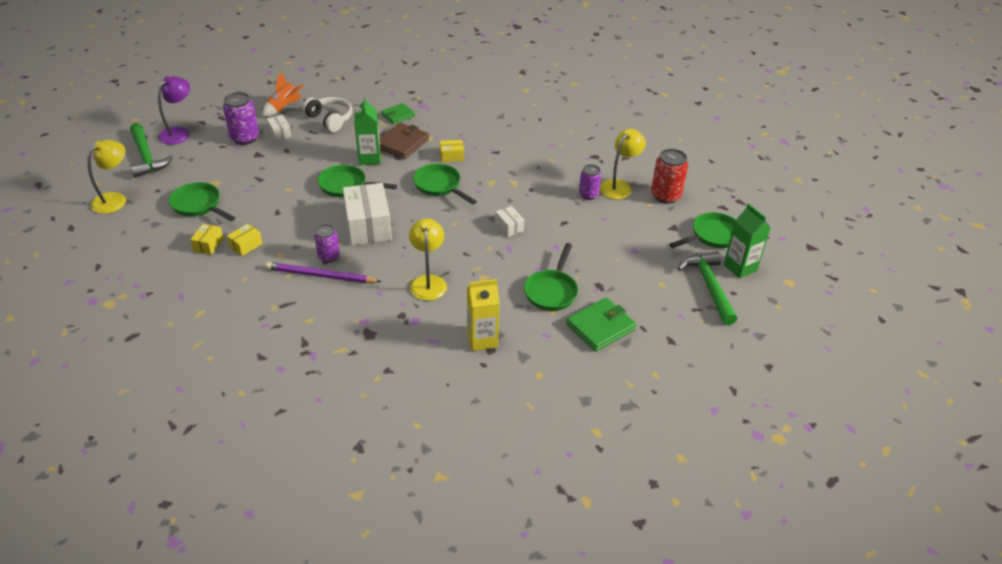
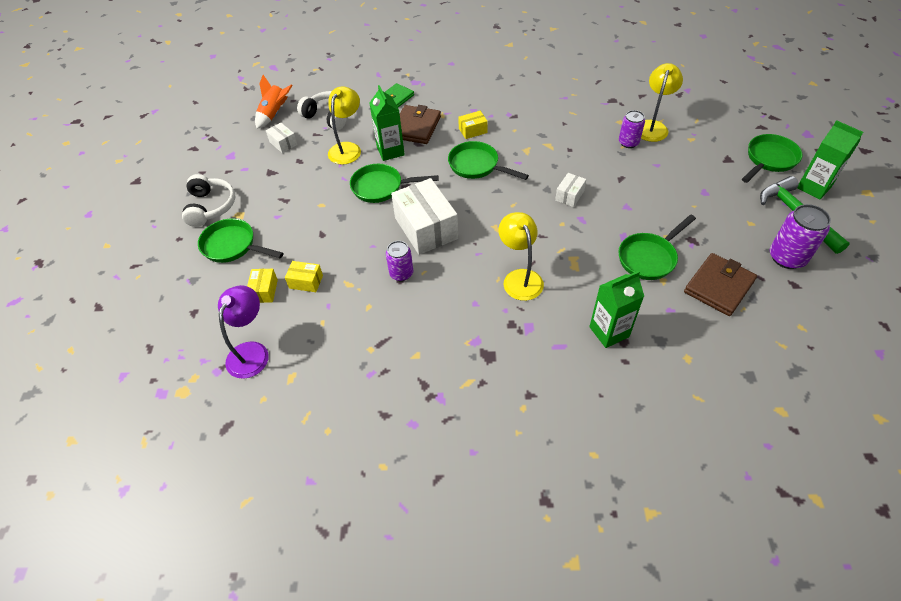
camera: 10 degrees left, 10 degrees up
(115, 199) = (135, 260): yellow lamp -> yellow lamp (347, 148)
(146, 157) = (149, 202): green hammer -> none
(179, 132) = (173, 166): purple lamp -> purple lamp (251, 352)
(194, 171) = (210, 207): none -> white headphones
(245, 138) = (248, 156): purple can -> purple can (787, 257)
(246, 245) = (306, 282): yellow box -> yellow box turned 75 degrees clockwise
(321, 276) = (403, 298): purple pencil -> none
(482, 339) = (609, 332): yellow carton -> green carton
(509, 227) = (569, 195): white box -> white box turned 75 degrees clockwise
(551, 291) = (649, 257): green pan -> green pan turned 45 degrees clockwise
(600, 327) = (719, 286): green wallet -> brown wallet
(665, 196) = (702, 127): red can -> none

